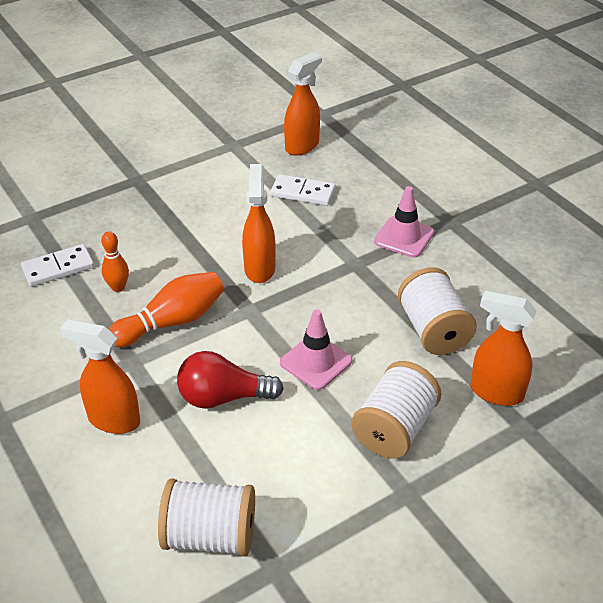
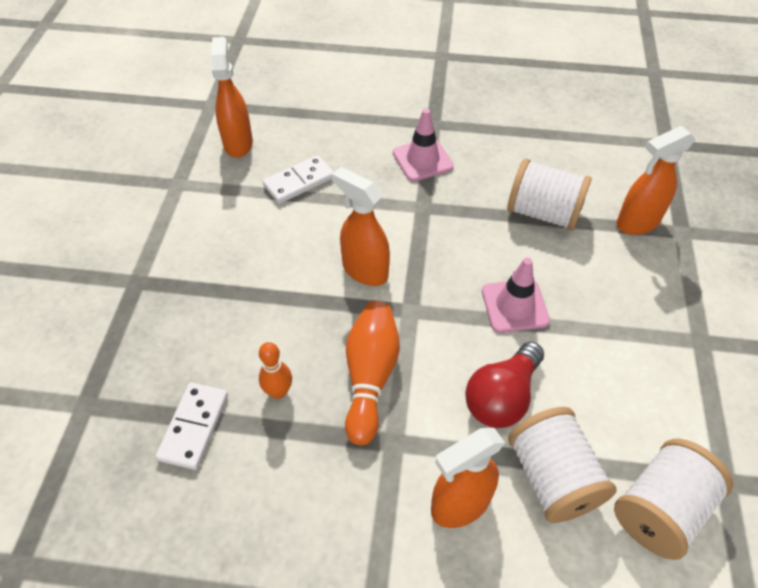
camera: 50 degrees left, 10 degrees up
(394, 428) = (629, 304): white spool -> white spool (552, 477)

